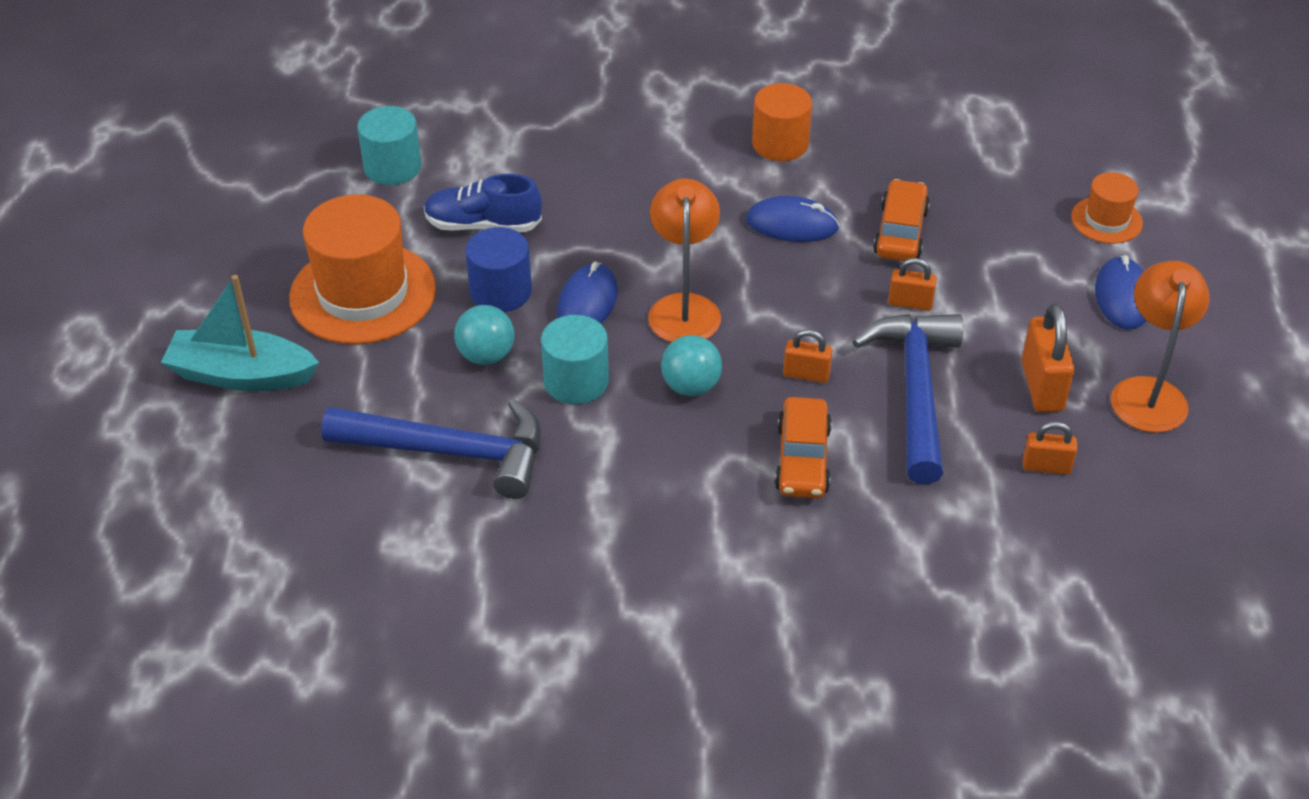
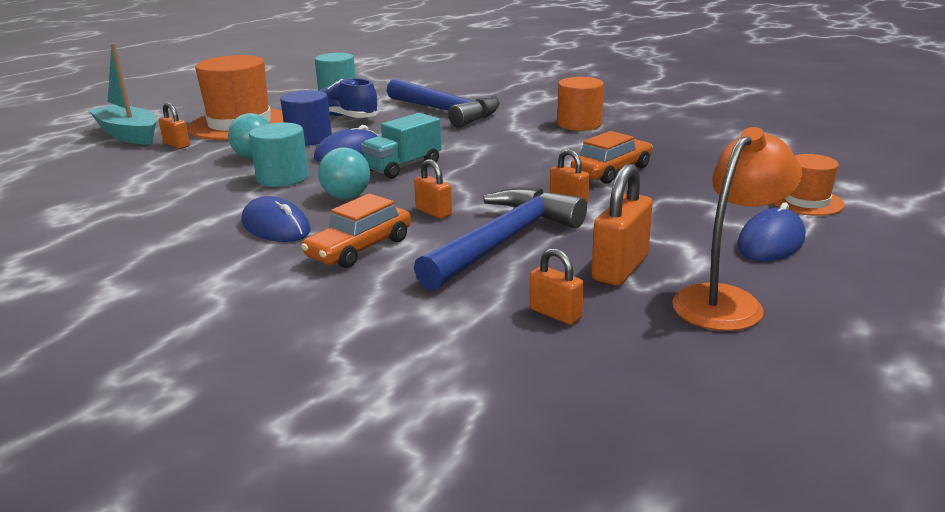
camera: 35 degrees right, 20 degrees down
(347, 370) = (177, 145): none -> orange padlock
(450, 452) = (161, 184): blue hammer -> blue hammer (445, 111)
(684, 307) = (403, 167): orange lamp -> turquoise truck
(792, 224) = (535, 152): blue mouse -> blue mouse (276, 226)

